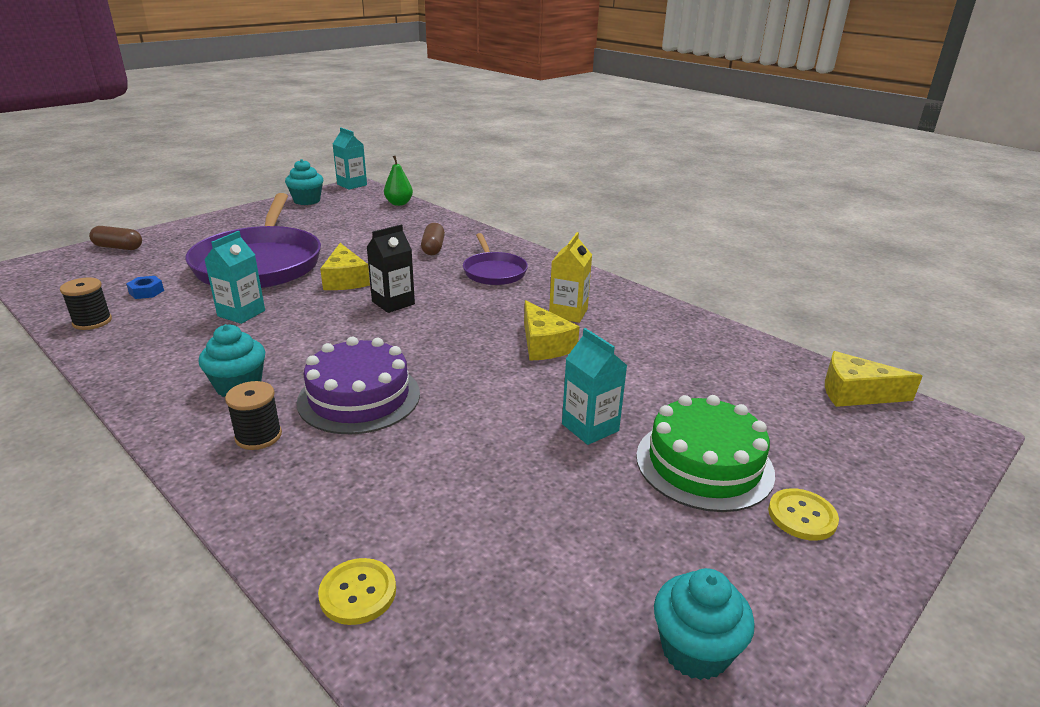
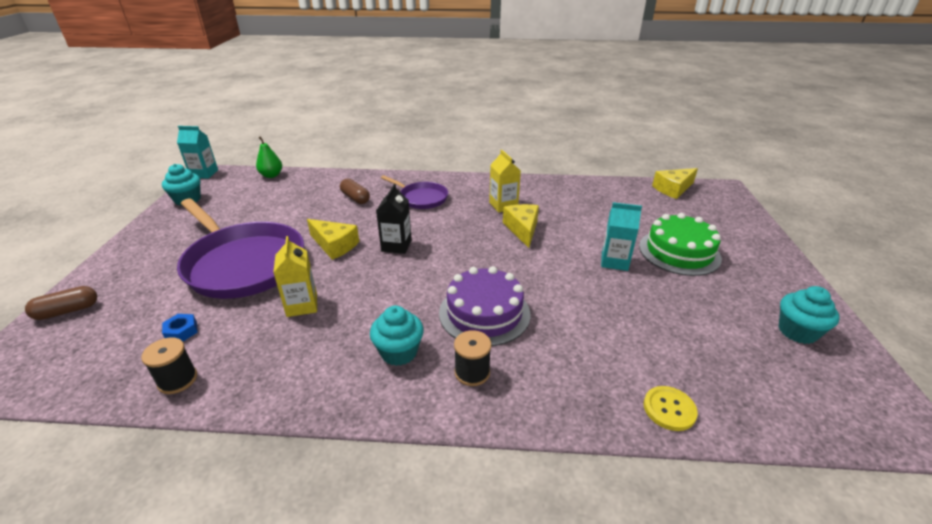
camera: 40 degrees left, 5 degrees up
(241, 313) = (302, 305): turquoise carton -> yellow carton
(544, 344) = (522, 229): yellow cheese -> yellow cheese turned 120 degrees counterclockwise
(802, 516) = (739, 254): yellow button -> none

